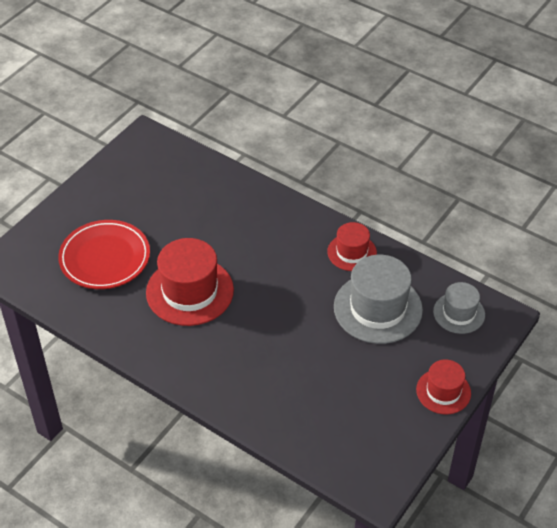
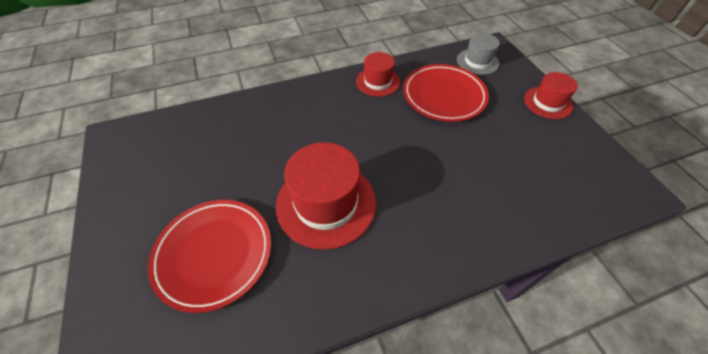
camera: 55 degrees left, 5 degrees up
(378, 308) = (444, 95): grey hat -> red plate

